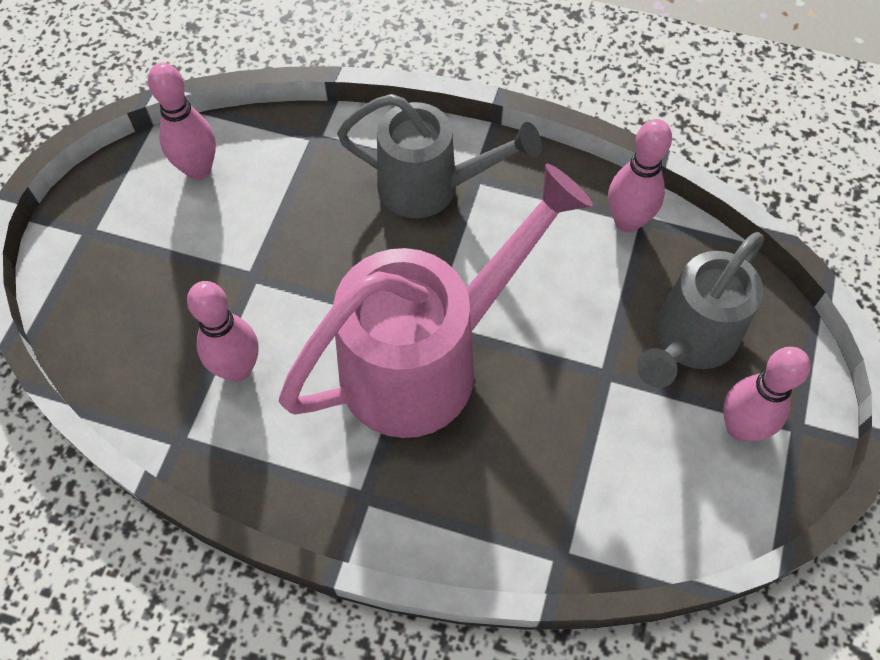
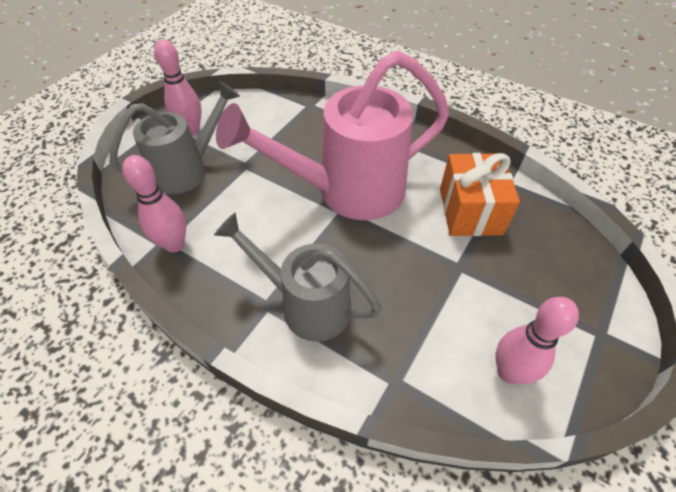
camera: 165 degrees left, 10 degrees down
(238, 368) = (470, 211): pink bowling pin -> orange gift

